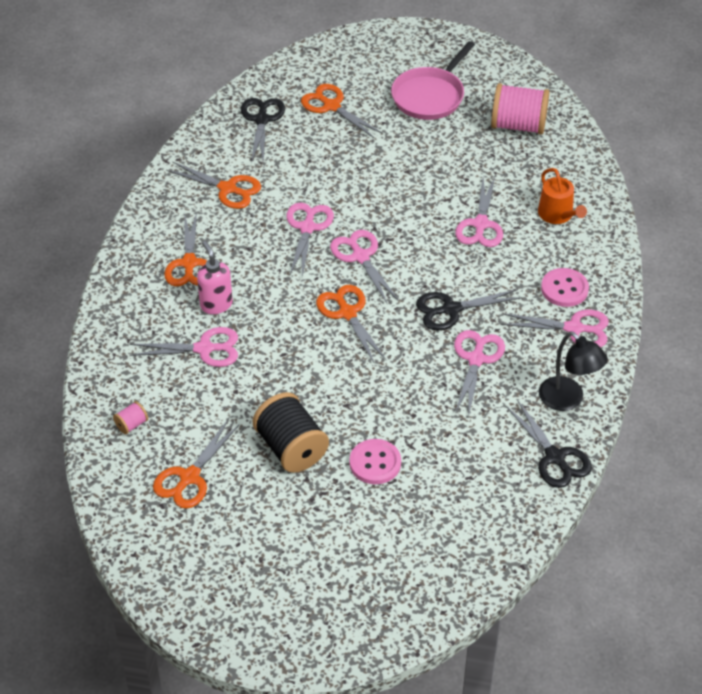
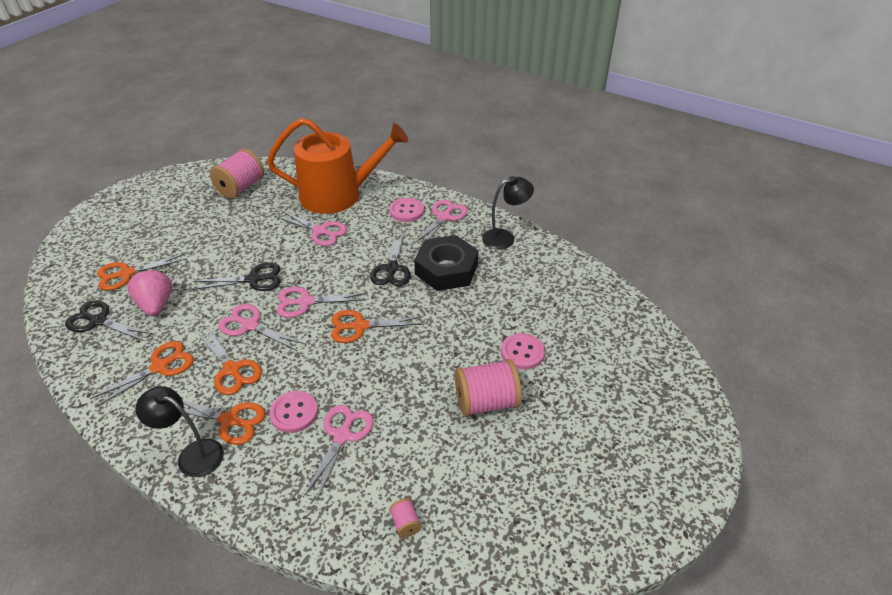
camera: 70 degrees left, 5 degrees down
(145, 255) = (193, 454): none -> black lamp
(189, 478) = (491, 489): orange scissors -> orange scissors (232, 370)
(216, 304) = (294, 413): pink soap dispenser -> pink button
(291, 448) = (486, 402): black spool -> pink spool
(301, 148) = (156, 305): none -> pink strawberry
(430, 96) = (170, 219): pink pan -> none
(476, 359) = (446, 269): pink scissors -> black nut
(555, 458) = (552, 257): black scissors -> black scissors (254, 279)
(557, 215) = (338, 195): orange watering can -> orange watering can, size x2.30

